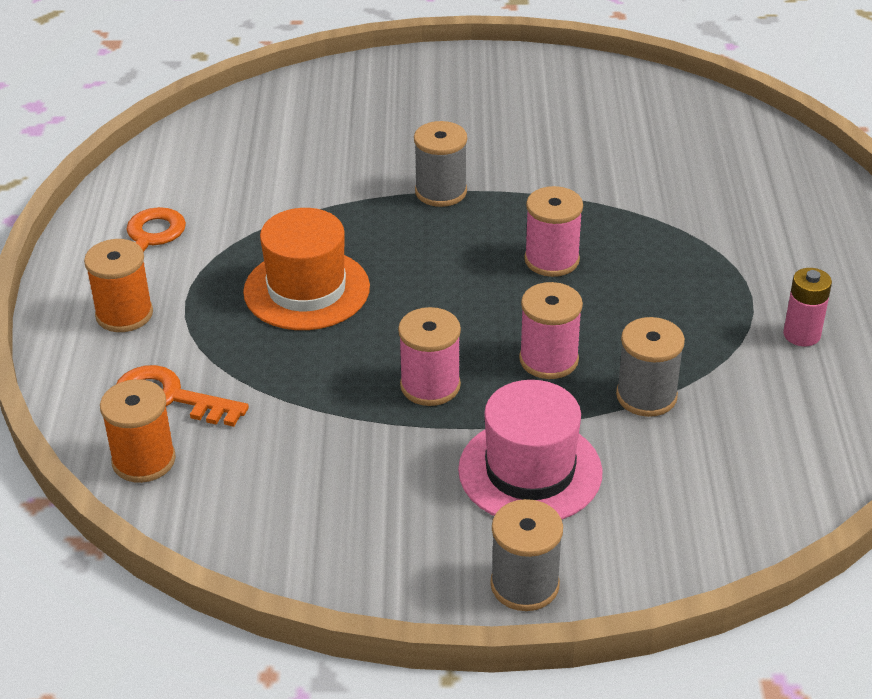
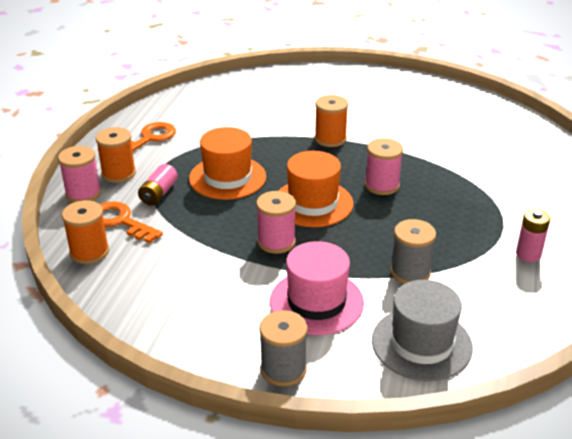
camera: 15 degrees right, 5 degrees down
(208, 338) = (158, 193): none -> pink battery
(441, 192) = (330, 139): grey spool -> orange spool
(459, 310) = (313, 203): none -> orange hat
(548, 360) = (356, 240): pink spool -> pink spool (83, 193)
(702, 503) = (421, 344): none -> grey hat

